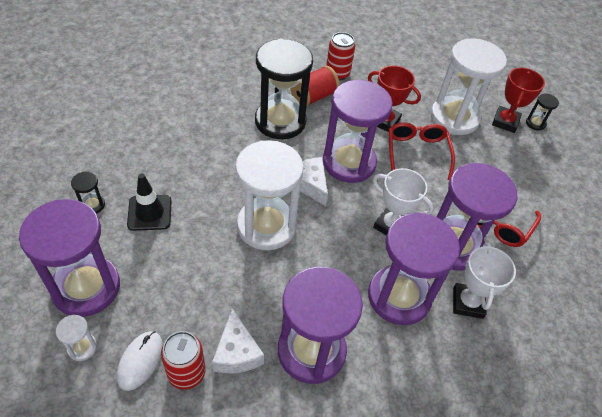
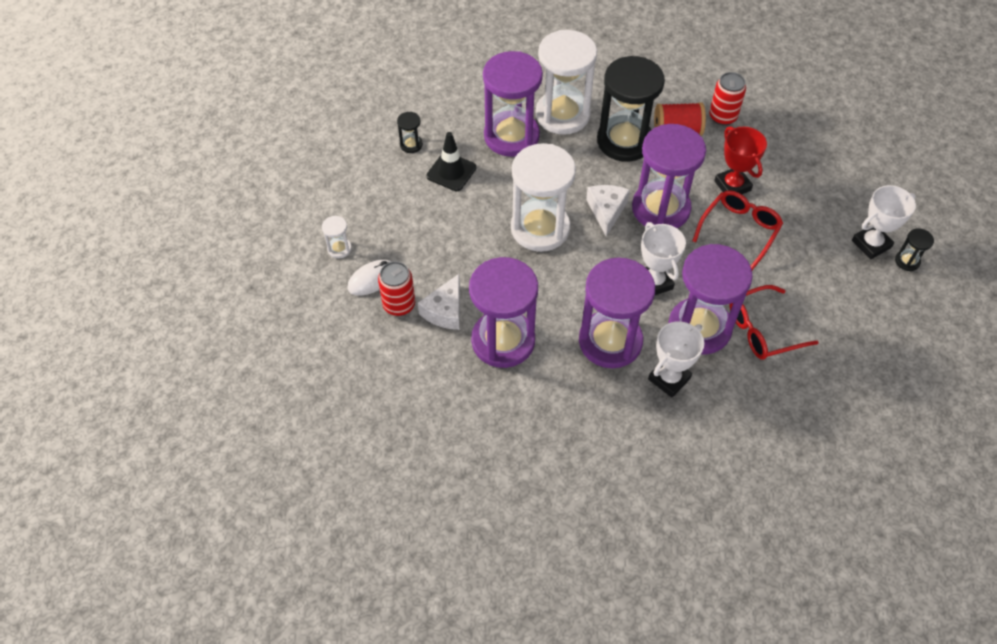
camera: 40 degrees right, 5 degrees up
(86, 287) = (367, 207): purple hourglass -> purple hourglass (511, 136)
(454, 118) = (814, 215): white hourglass -> white hourglass (562, 115)
(505, 122) = (871, 244): red trophy -> white trophy

